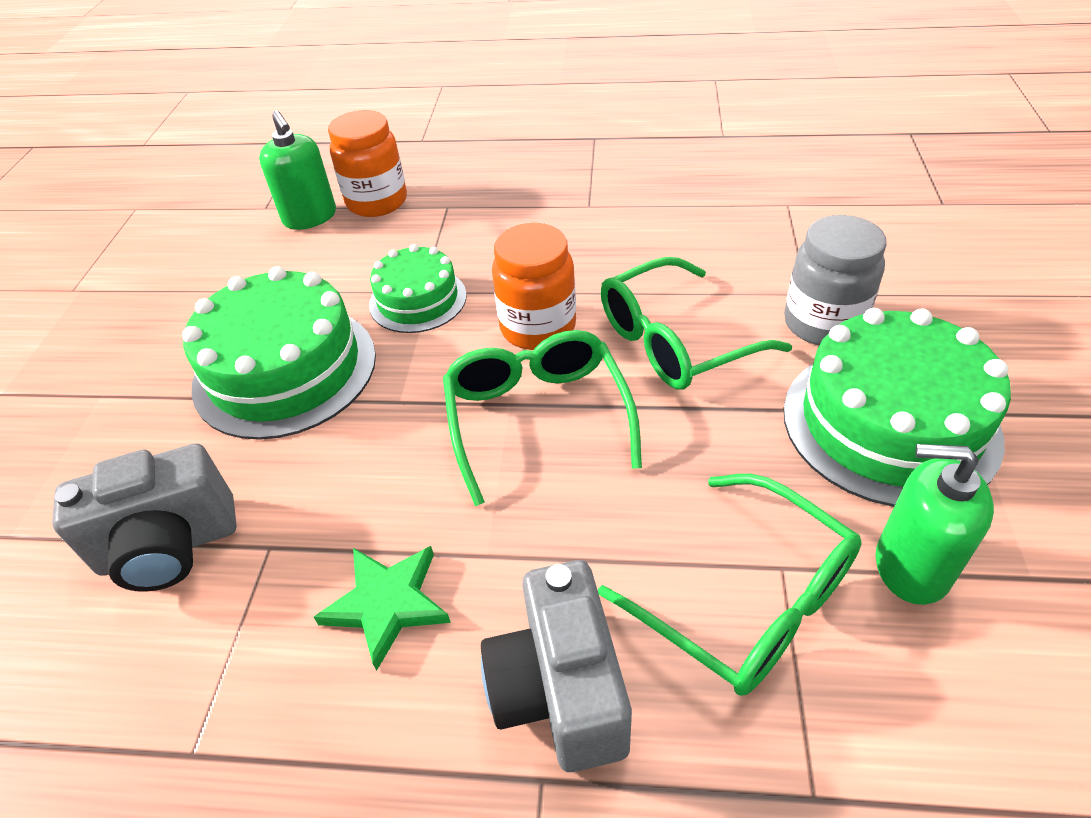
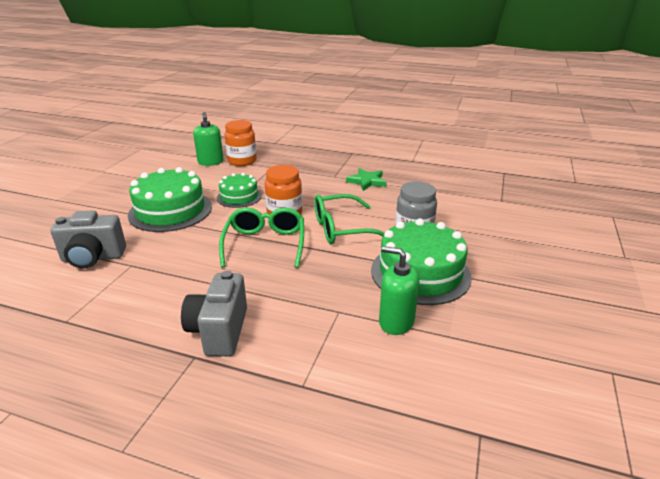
camera: 10 degrees right, 15 degrees down
(387, 604) = (166, 291): green star -> green star (367, 181)
(746, 599) = (316, 318): green glasses -> none

